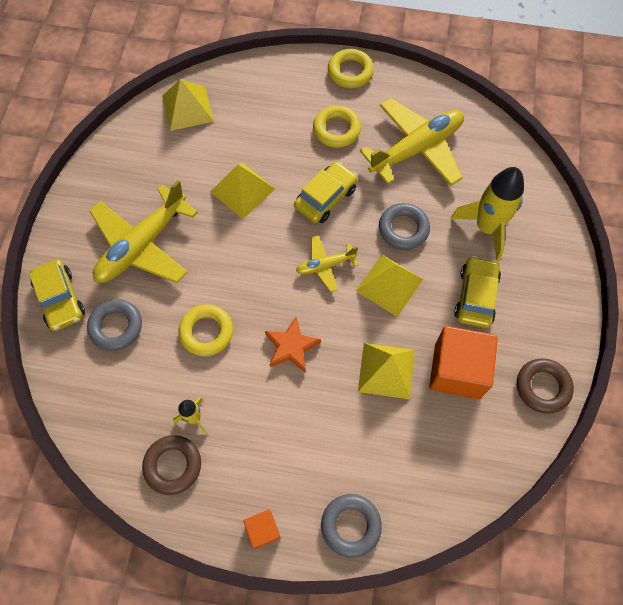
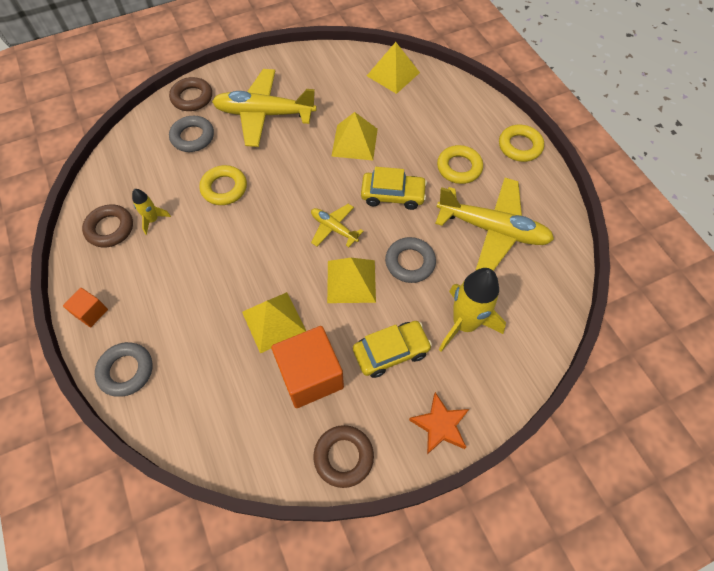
camera: 55 degrees right, 5 degrees down
(60, 299) = (192, 98): yellow car -> brown ring
(291, 347) = (249, 246): orange star -> orange star (440, 425)

